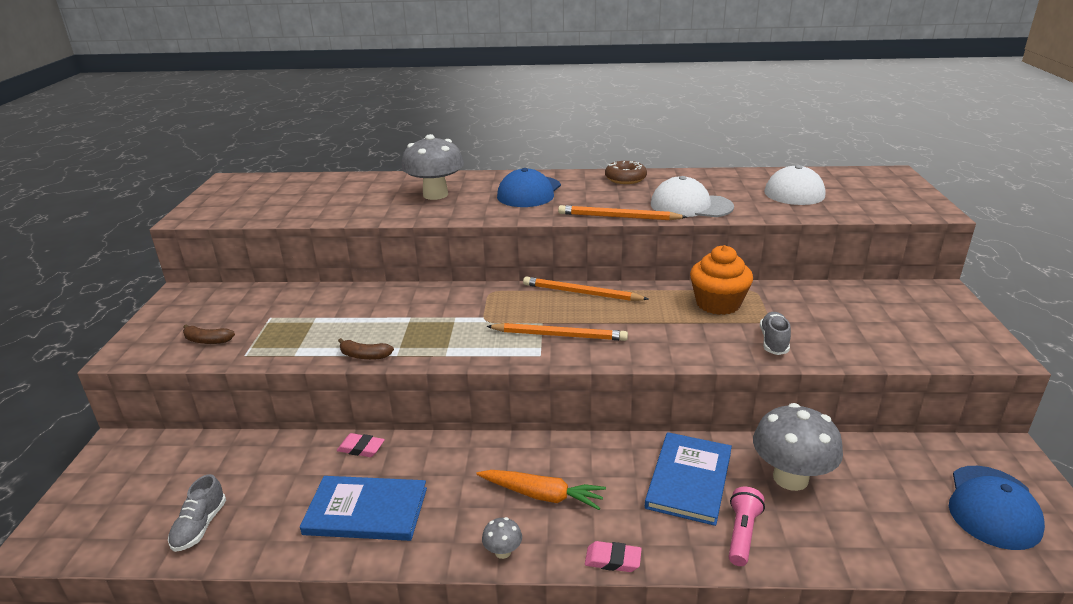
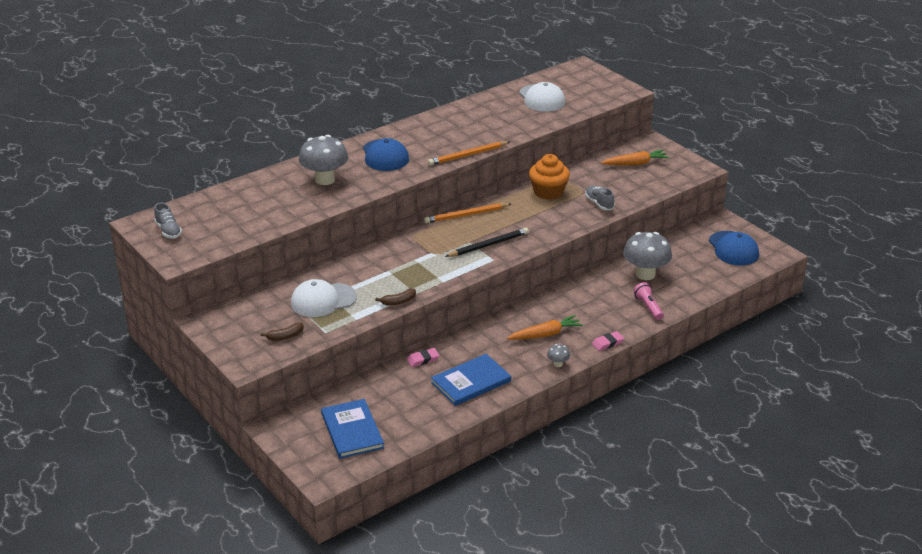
camera: 40 degrees left, 5 degrees up
(200, 526) = (397, 430): grey shoe -> grey shoe (168, 231)
(559, 335) = (488, 245): orange pencil -> black pencil
(625, 178) = (431, 123): brown donut -> none
(689, 480) = (603, 296): blue book -> blue book (352, 430)
(690, 206) = (498, 132): white cap -> white cap (323, 300)
(888, 312) = (635, 163): none -> orange carrot

